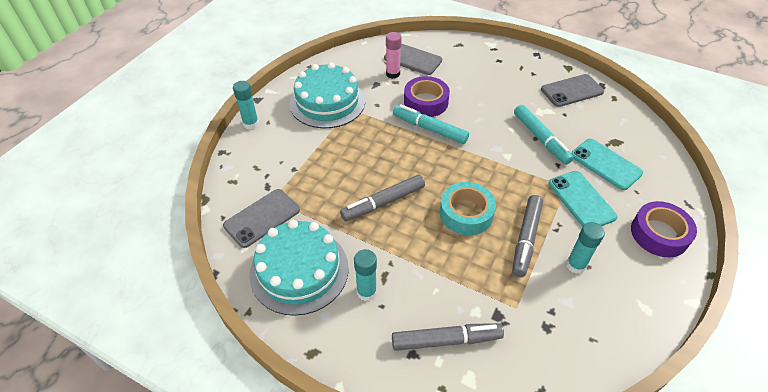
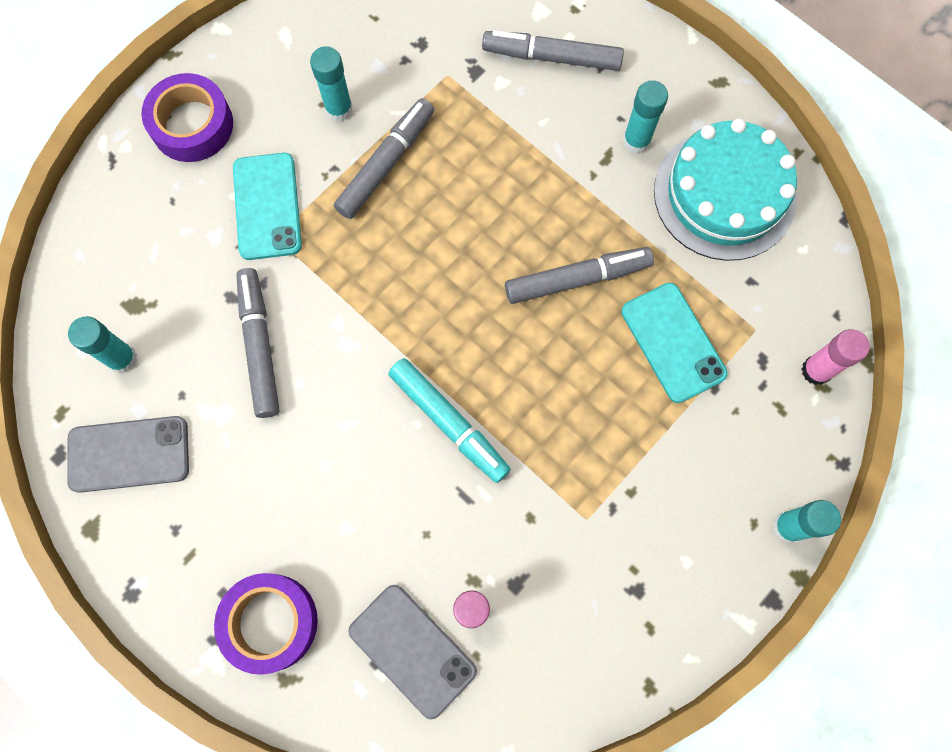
camera: 165 degrees left, 25 degrees up
(236, 187) = (816, 370): none -> pink glue stick
(262, 218) = (774, 297): grey phone -> none
(327, 102) = (629, 552): turquoise cake -> none
(426, 102) = (431, 499): purple tape -> purple tape (270, 622)
(466, 213) = (455, 227): turquoise tape -> none
(540, 139) = (260, 346): turquoise marker -> grey marker
(603, 121) = (122, 359): none -> turquoise glue stick
(605, 164) = (184, 263): turquoise phone -> turquoise phone (673, 342)

